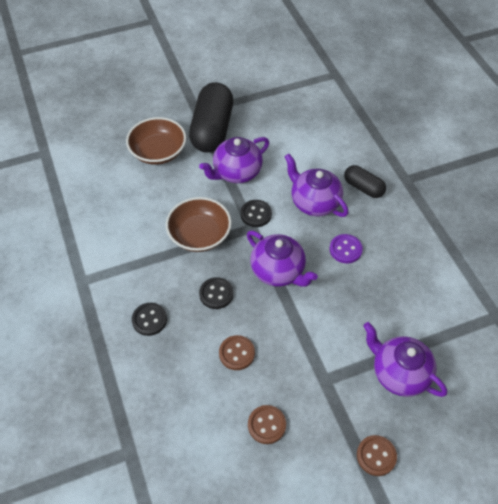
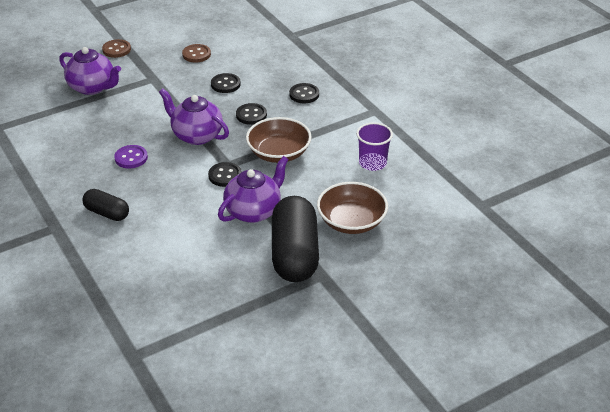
camera: 170 degrees right, 15 degrees down
(115, 210) = (372, 163): none -> purple cup
(236, 353) = (225, 84): brown button -> black button
(314, 202) = (163, 193): purple teapot -> none

